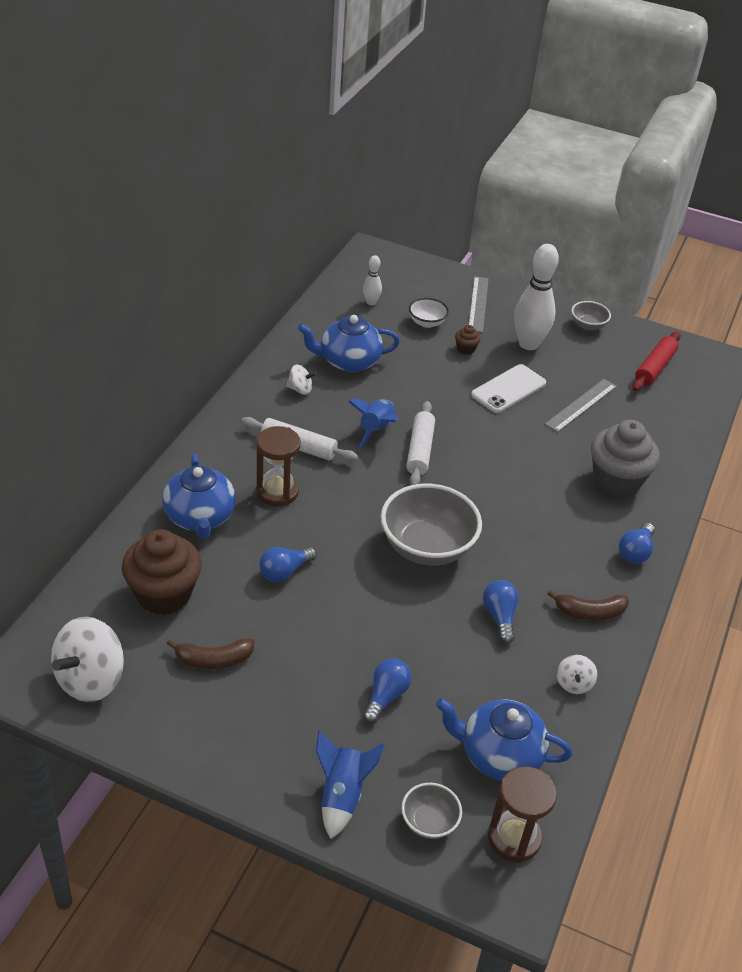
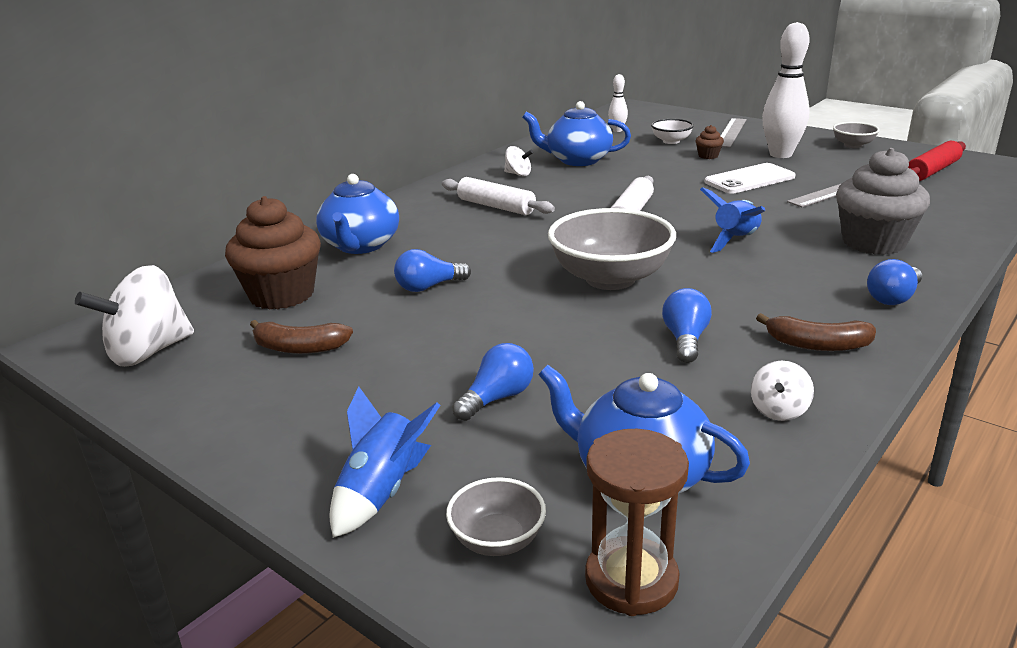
camera: 20 degrees right, 15 degrees down
(277, 492) = (455, 233): brown hourglass -> none
(376, 430) = (586, 199): blue rocket -> blue rocket (736, 240)

